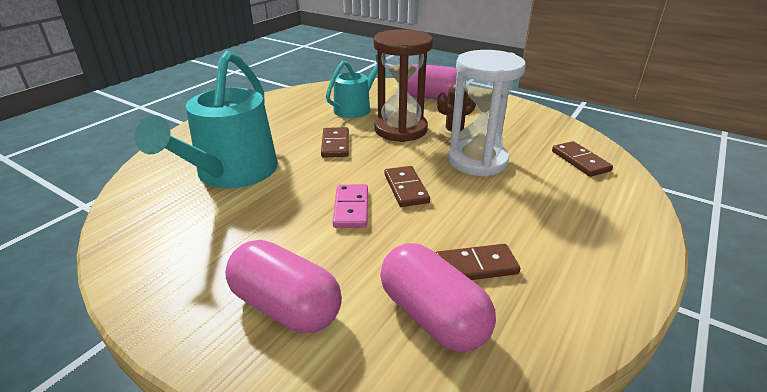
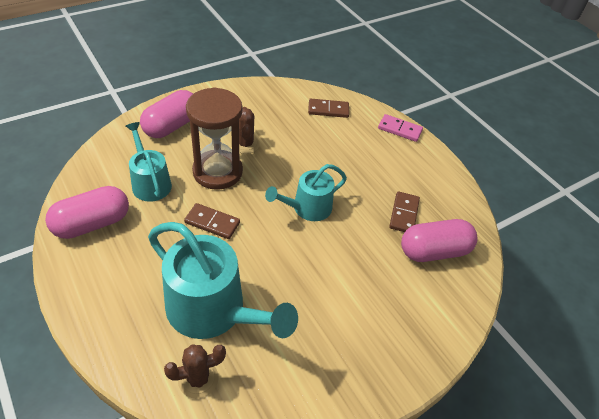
camera: 70 degrees left, 15 degrees up
(154, 187) = (198, 379): none -> brown cactus
(286, 306) = (400, 316): pink capsule -> pink capsule (92, 224)
(351, 208) = (315, 248): pink domino -> pink domino (400, 129)
(406, 188) = (308, 208): brown domino -> turquoise watering can
(477, 161) = (296, 155): white hourglass -> none

